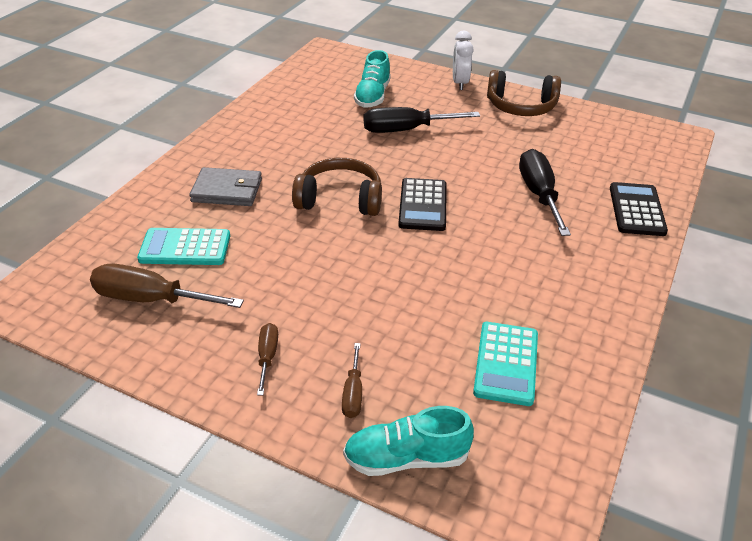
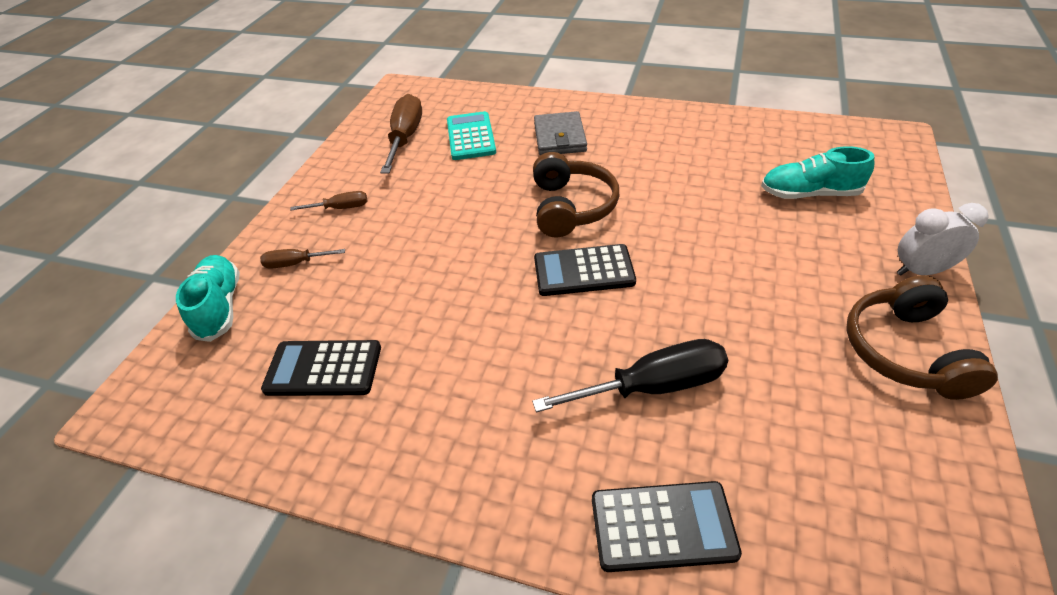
camera: 85 degrees right, 5 degrees up
(406, 130) = (744, 234): black screwdriver -> none
(506, 363) = (323, 369): turquoise calculator -> black calculator

